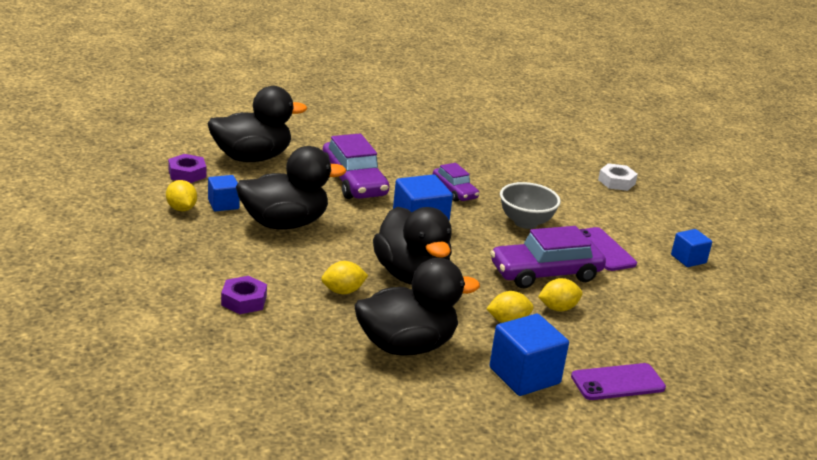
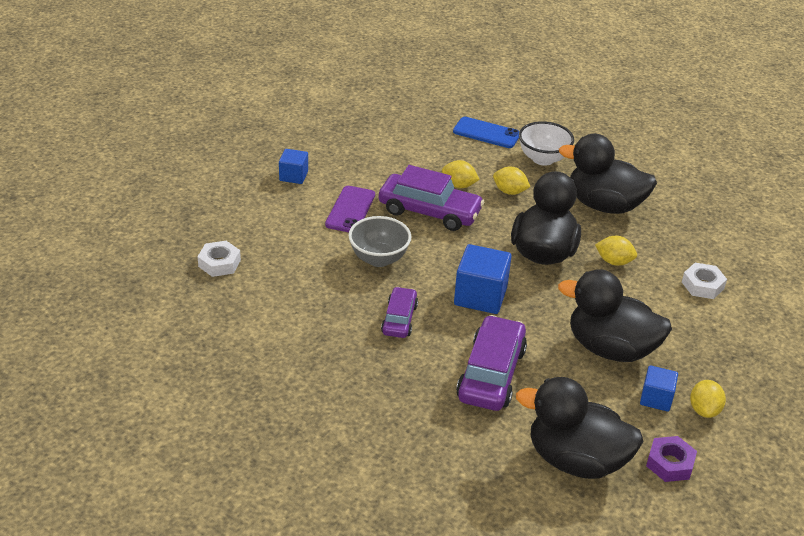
camera: 140 degrees left, 10 degrees up
(244, 301) = (702, 285): purple nut -> white nut
(524, 375) = (543, 159): blue cube -> white bowl
(618, 382) = (486, 133): purple phone -> blue phone

